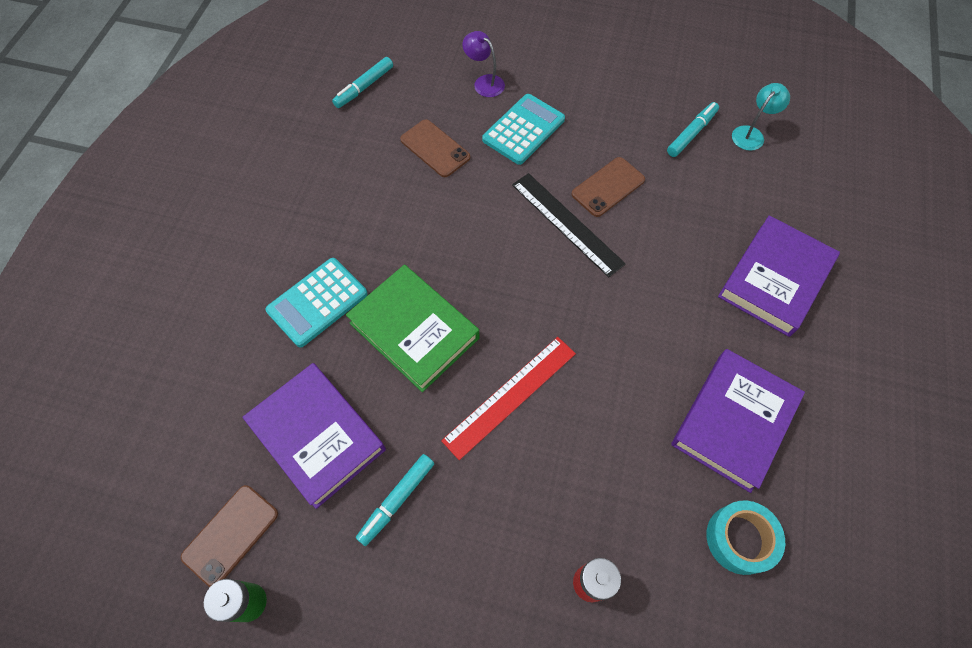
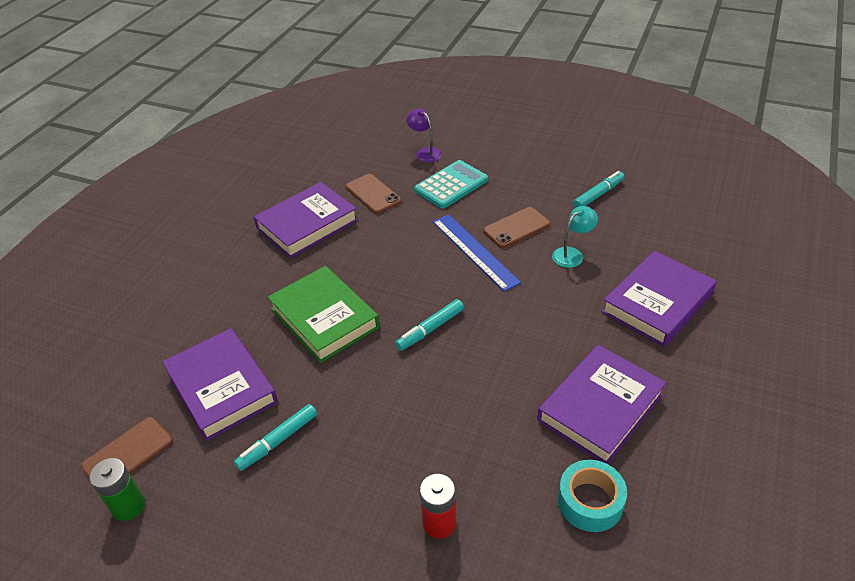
camera: 10 degrees right, 20 degrees down
(317, 302) = (248, 293): turquoise calculator -> none
(364, 87) = (325, 151): turquoise marker -> turquoise marker (430, 329)
(366, 198) = (307, 224): none -> purple book
(510, 396) = (397, 372): red ruler -> none
(567, 223) = (475, 251): black ruler -> blue ruler
(751, 134) = (652, 197): turquoise lamp -> turquoise lamp (572, 254)

